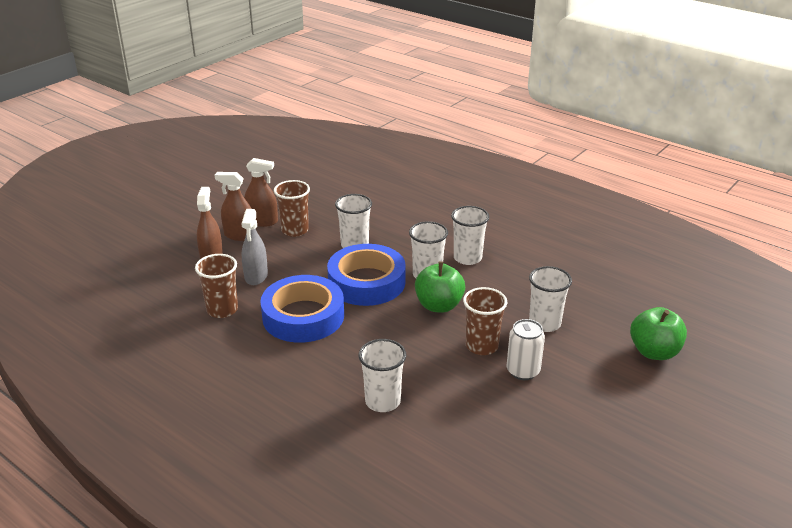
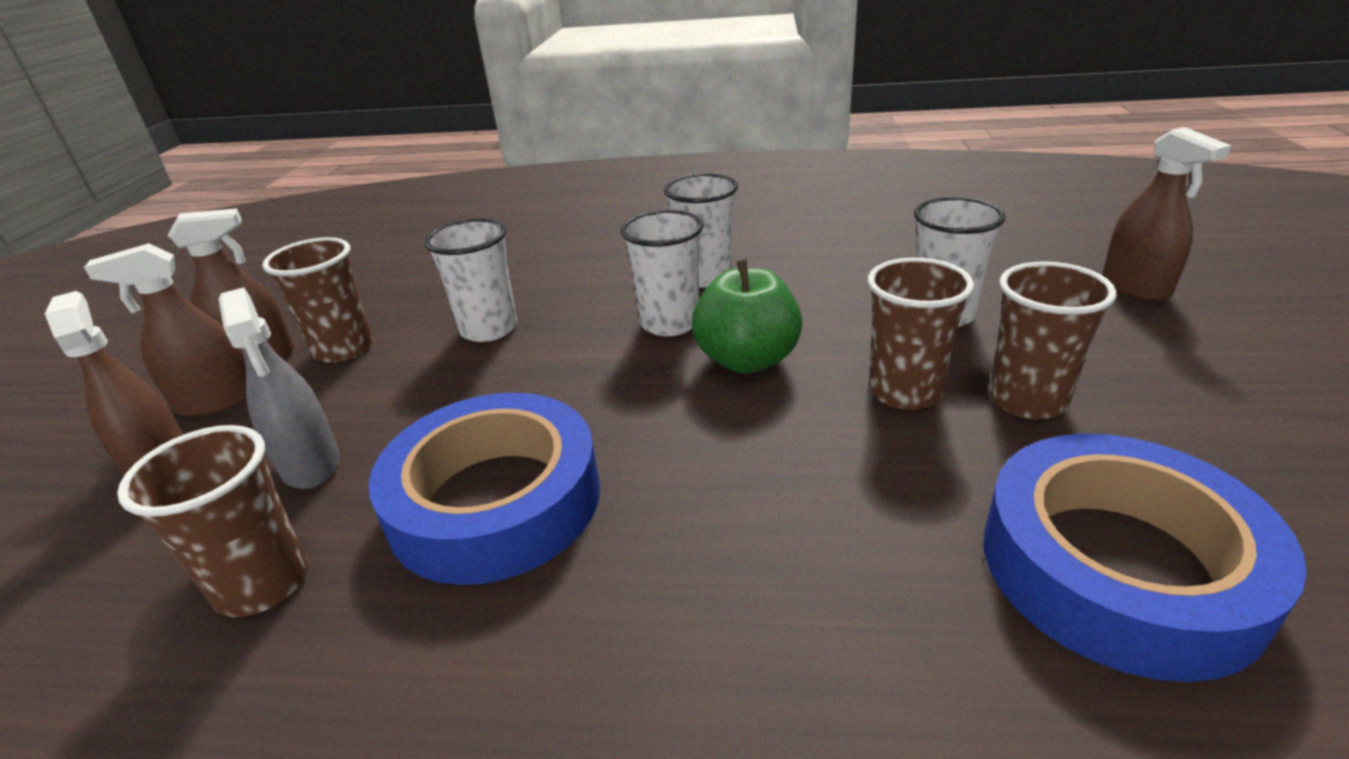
camera: 30 degrees left, 0 degrees up
(366, 282) = (572, 377): blue tape -> blue tape (1118, 566)
(382, 401) = (879, 610): white cup -> none
(523, 371) = (1027, 400): white can -> brown cup
(654, 352) = (1135, 287): green apple -> brown spray bottle

